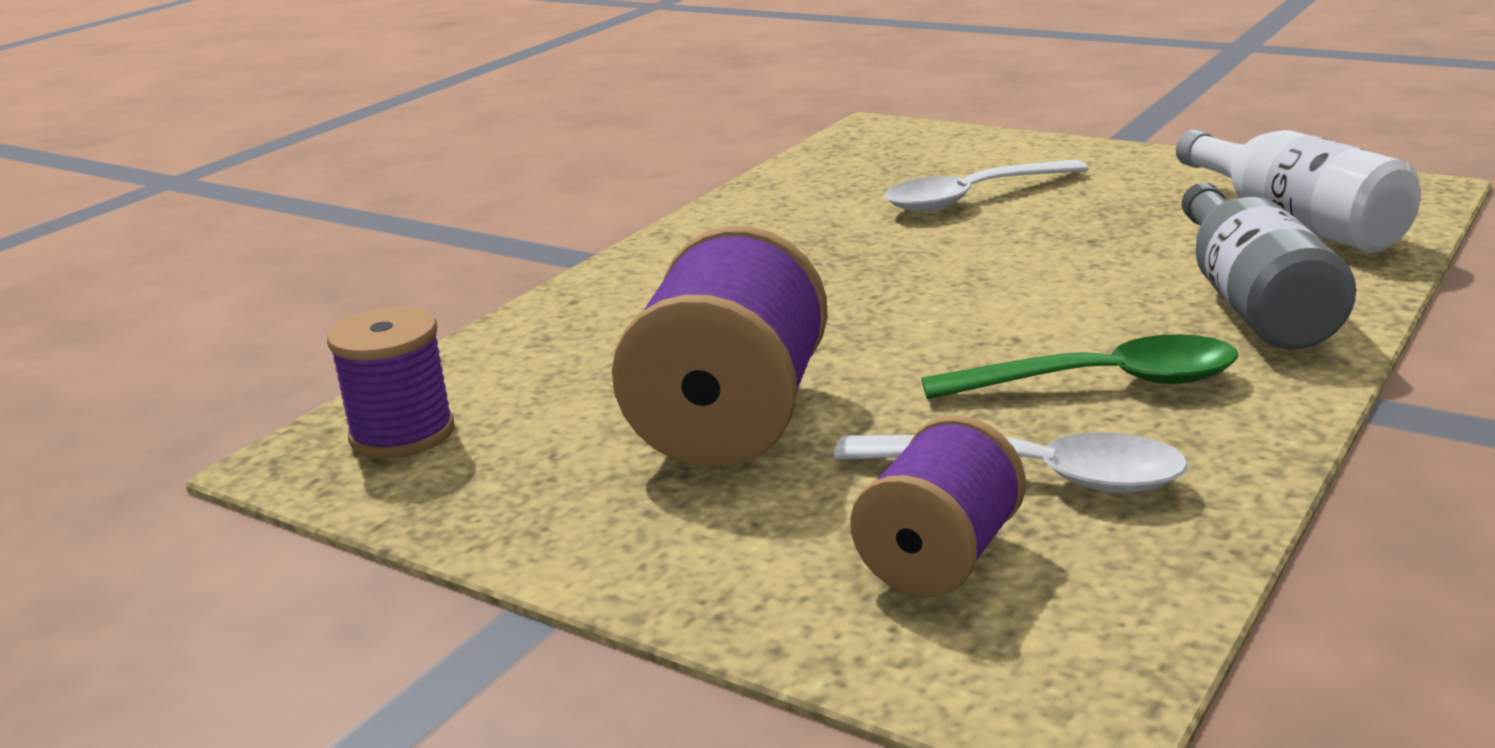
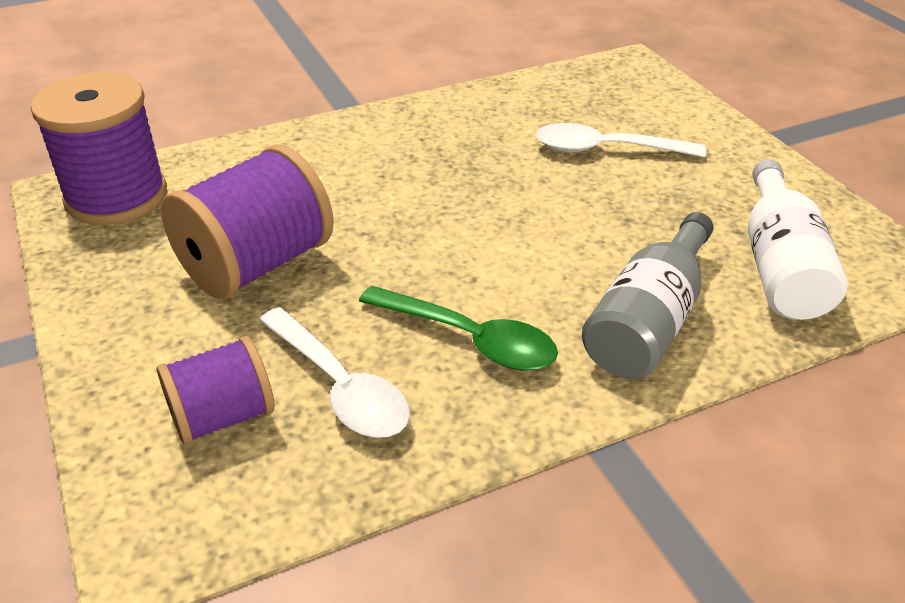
camera: 30 degrees right, 15 degrees up
(402, 434) = (116, 197): purple spool -> purple spool, size x1.64

